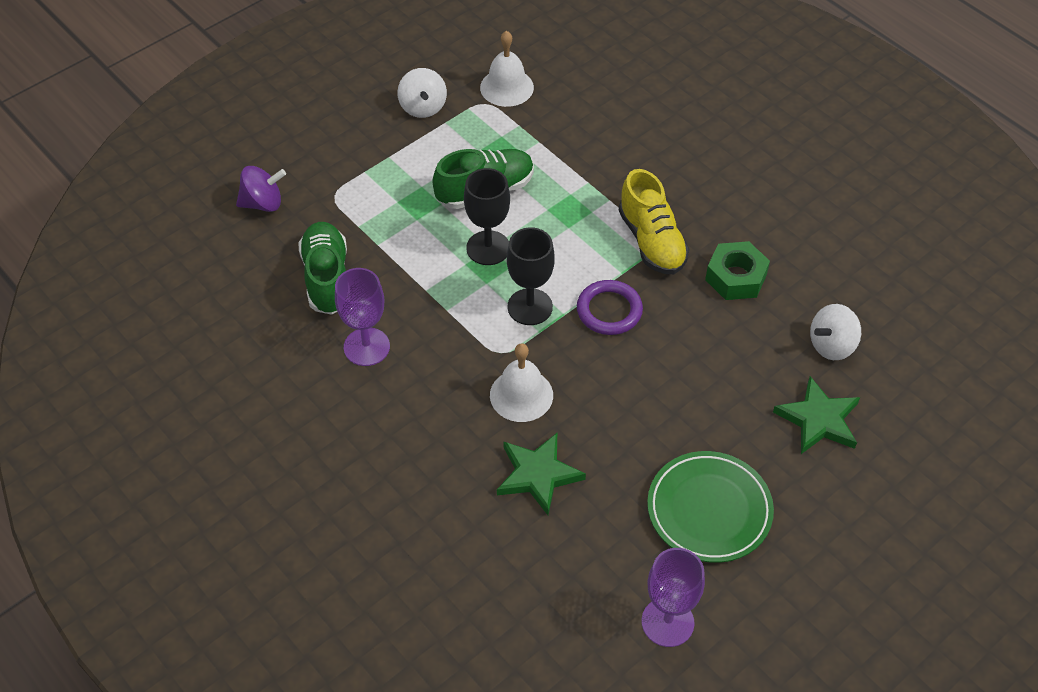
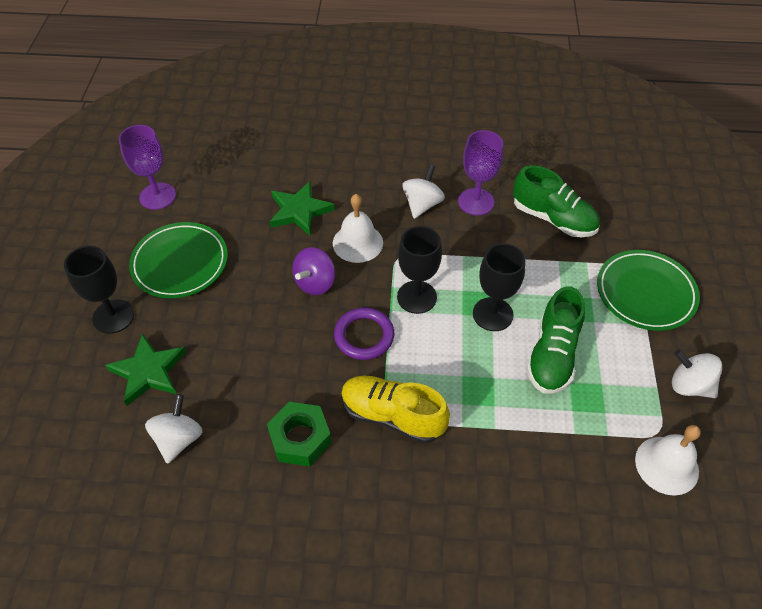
camera: 135 degrees right, 0 degrees up
(263, 203) = (658, 229): purple spinning top -> purple spinning top (315, 283)
(354, 173) = (645, 293): none -> green plate
(417, 384) = (422, 204): none -> white spinning top
(816, 501) = (113, 316): none -> black goblet

